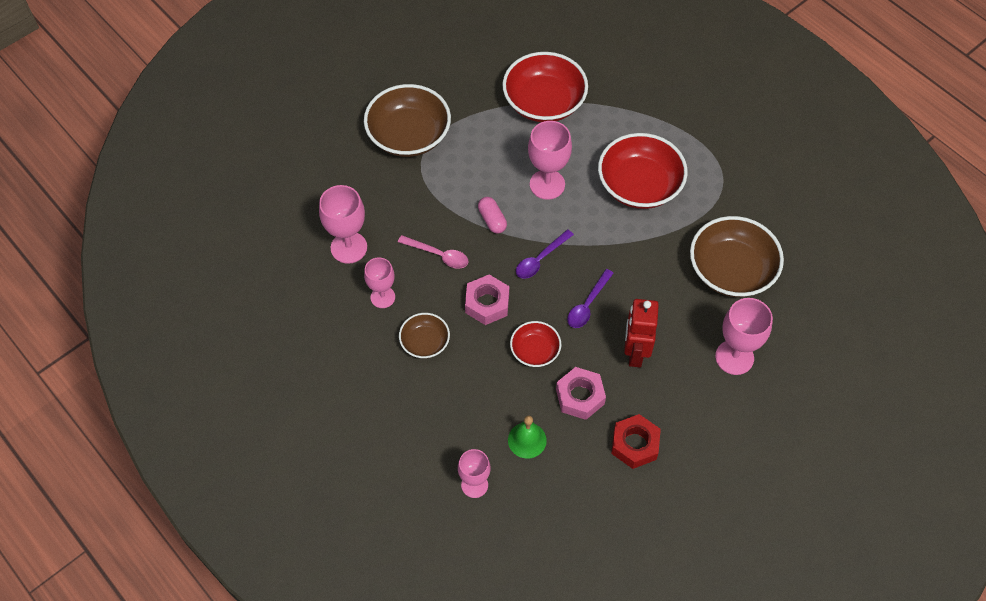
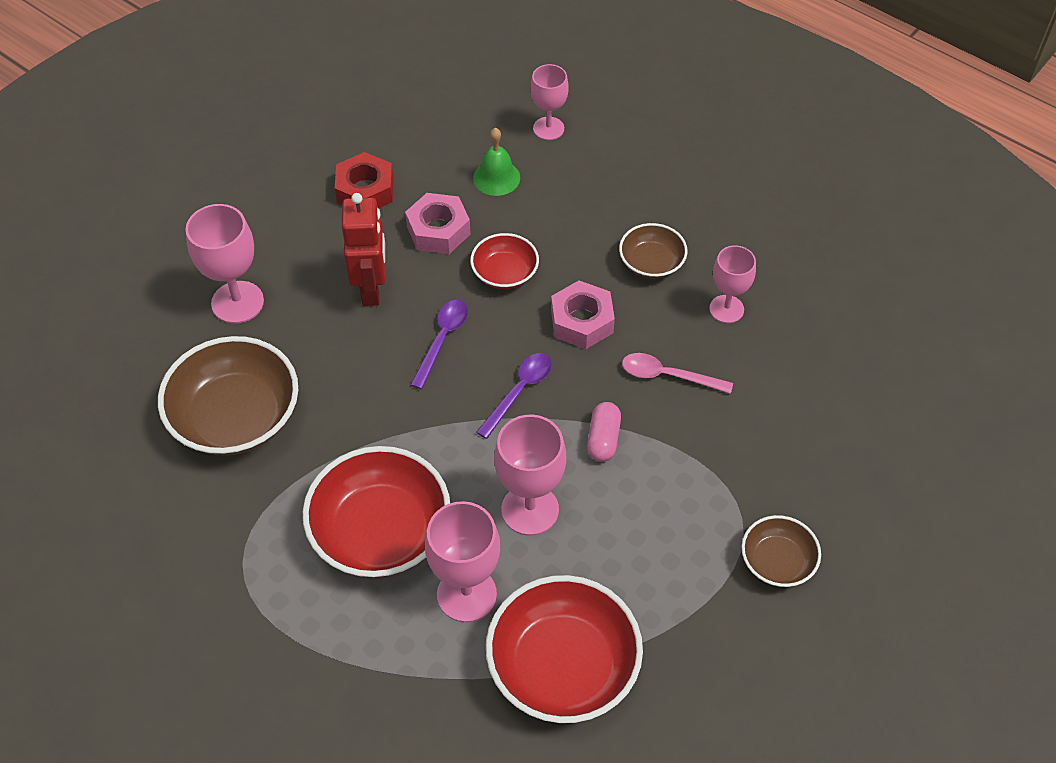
camera: 170 degrees right, 5 degrees down
(349, 247) = (799, 367): pink goblet -> pink goblet (466, 594)
(409, 135) = (777, 561): brown bowl -> brown bowl, size x0.54
(492, 220) = (603, 439): pink capsule -> pink capsule turned 45 degrees clockwise

